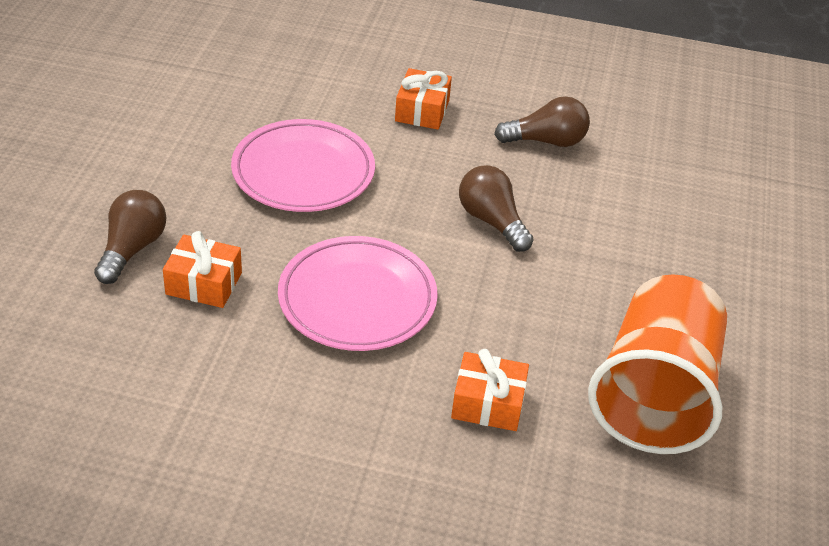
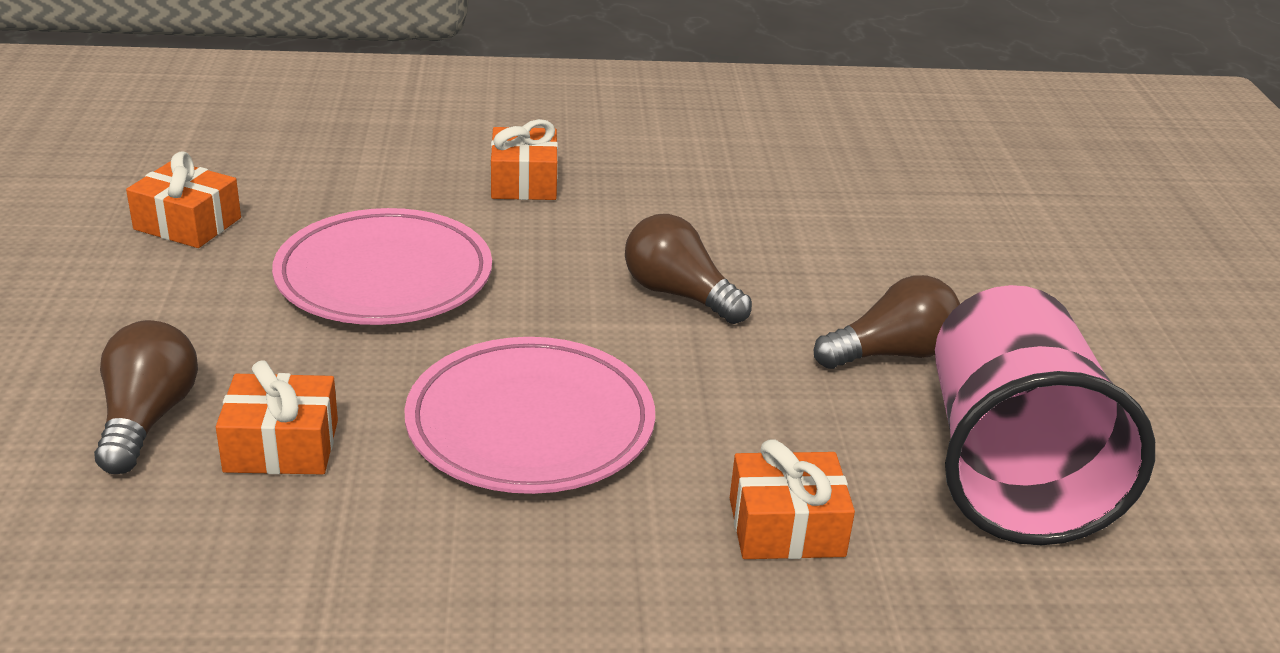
camera: 15 degrees left, 10 degrees down
(192, 108) = (187, 224): none -> orange gift
(546, 141) = (706, 193): brown light bulb -> brown light bulb (891, 354)
(654, 395) = (1009, 468): orange cup -> pink cup

